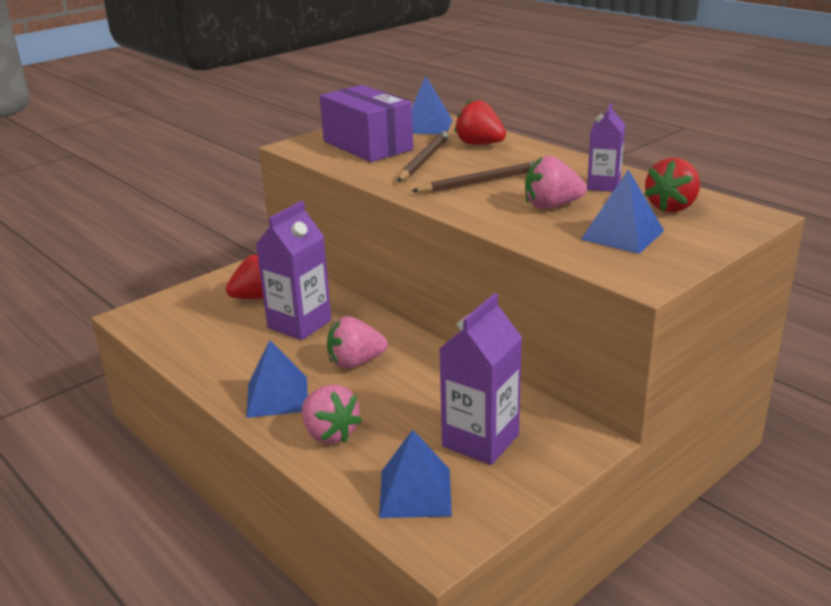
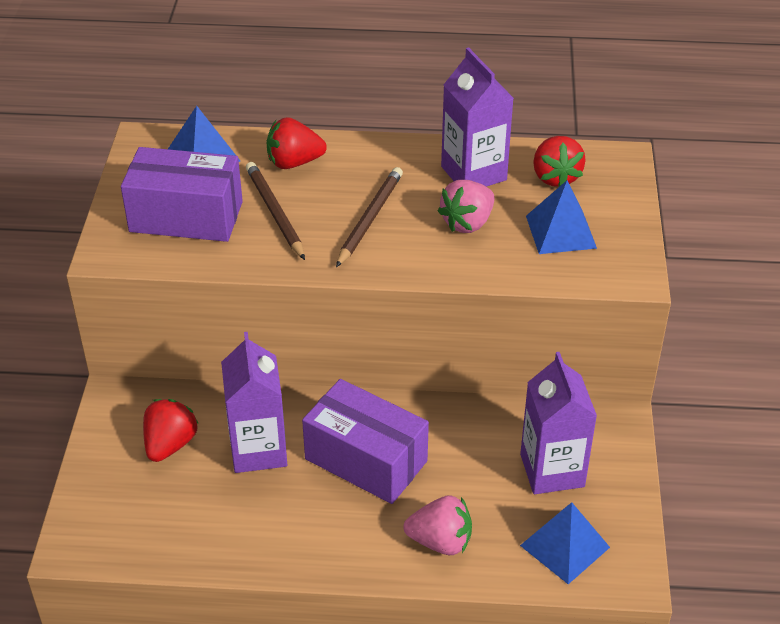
camera: 45 degrees left, 15 degrees up
(277, 396) = (350, 537): blue pyramid -> none
(355, 363) = (366, 460): pink strawberry -> purple box
(603, 185) = (473, 173): purple carton -> purple carton, size x1.62

